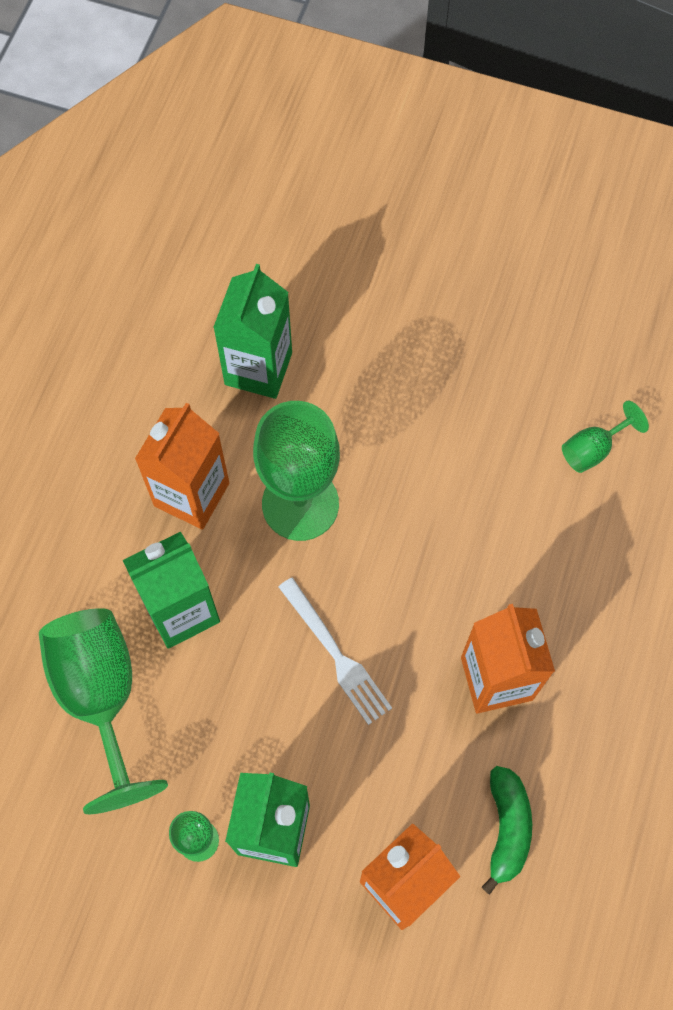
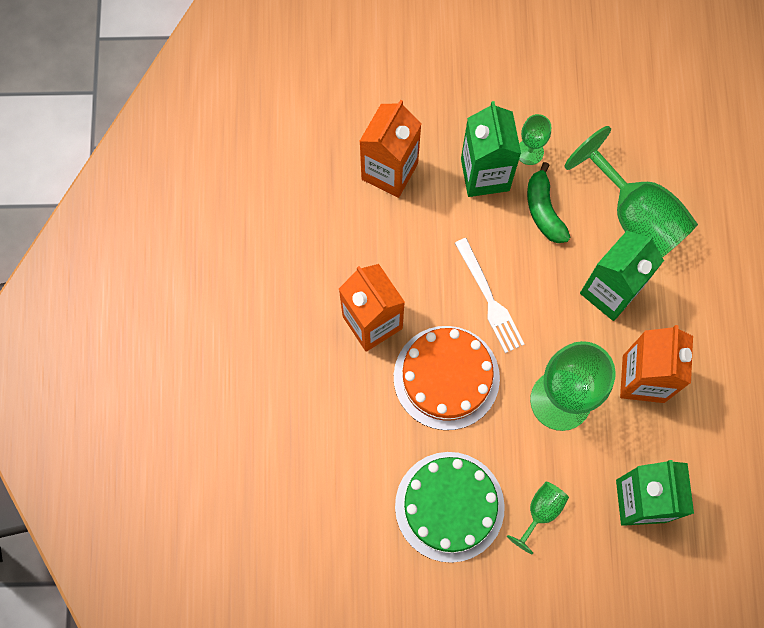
camera: 160 degrees right, 5 degrees up
(336, 655) = (489, 299): white fork -> white fork turned 150 degrees counterclockwise
(427, 577) = (446, 377): none -> orange cake
(476, 434) = (449, 506): none -> green cake
(507, 828) = (334, 227): green banana -> green banana (544, 210)
(593, 449) = (355, 526): green goblet -> green goblet (541, 512)

